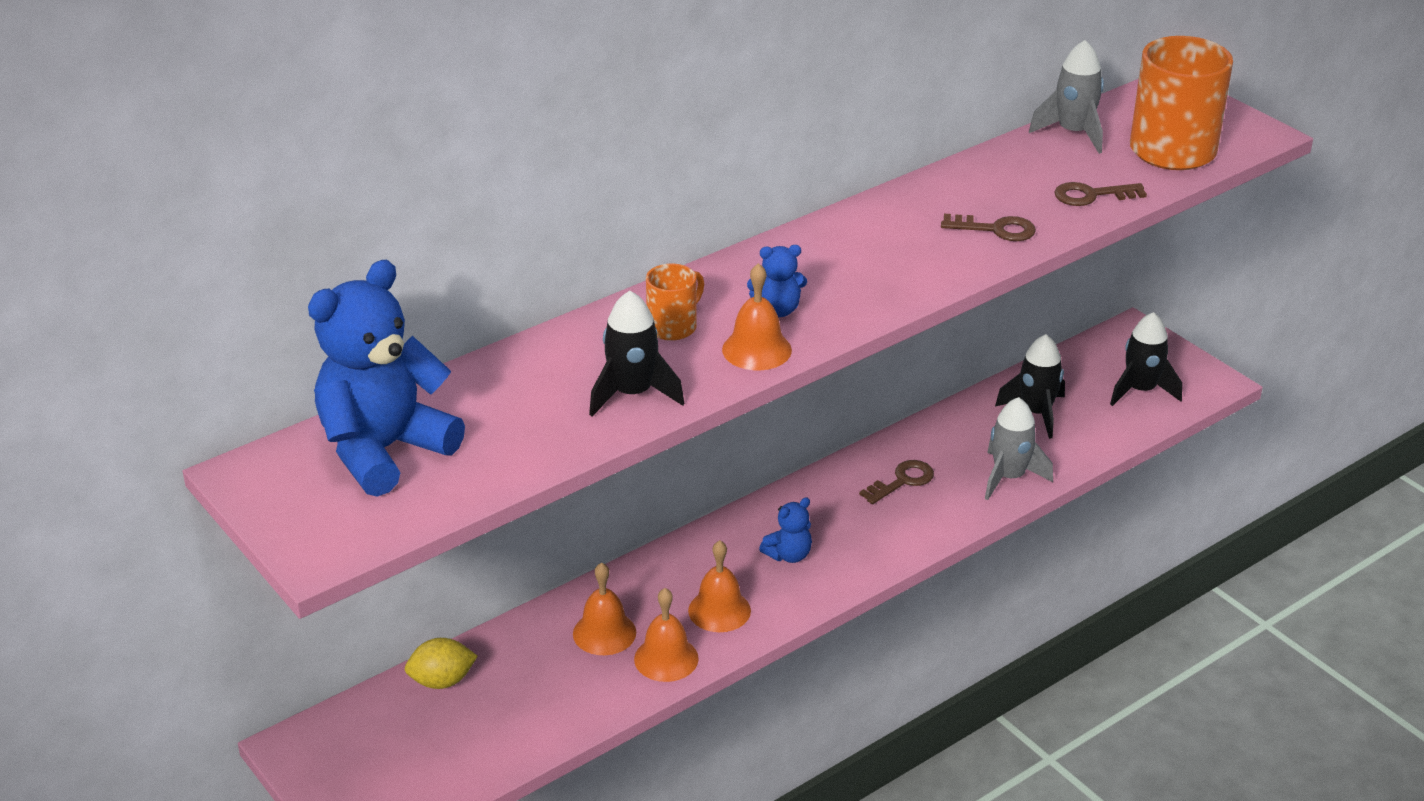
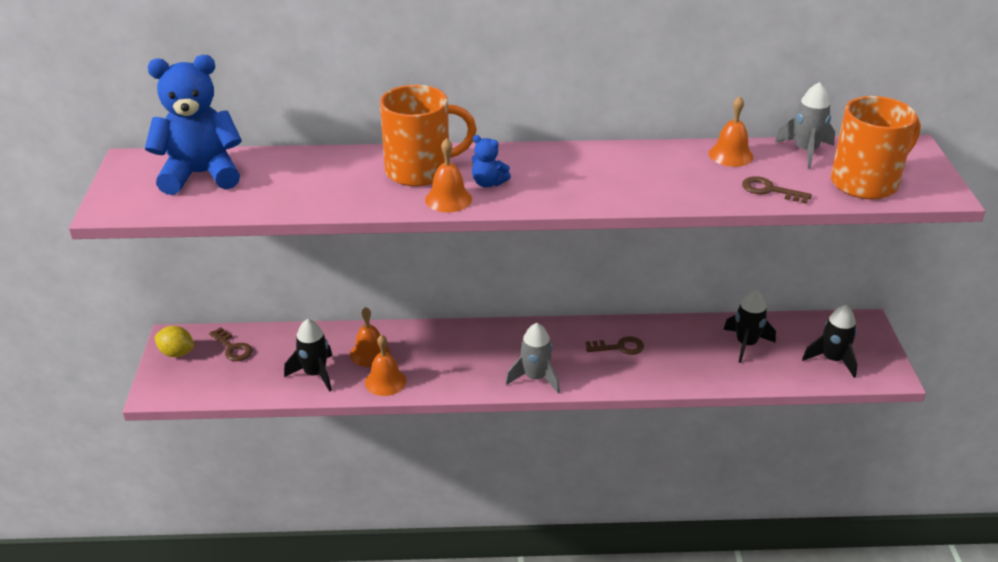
camera: 35 degrees right, 0 degrees up
(442, 681) = (268, 339): yellow lemon -> yellow lemon (177, 353)
(632, 394) = (353, 196): black rocket -> black rocket (315, 374)
(673, 326) = (420, 170): orange mug -> orange mug, size x1.98
(719, 610) = (440, 370): orange bell -> orange bell (731, 155)
(788, 555) = (509, 358): blue teddy bear -> none
(995, 229) = (679, 187): brown key -> brown key (233, 348)
(1009, 477) = (688, 373): grey rocket -> grey rocket (535, 378)

